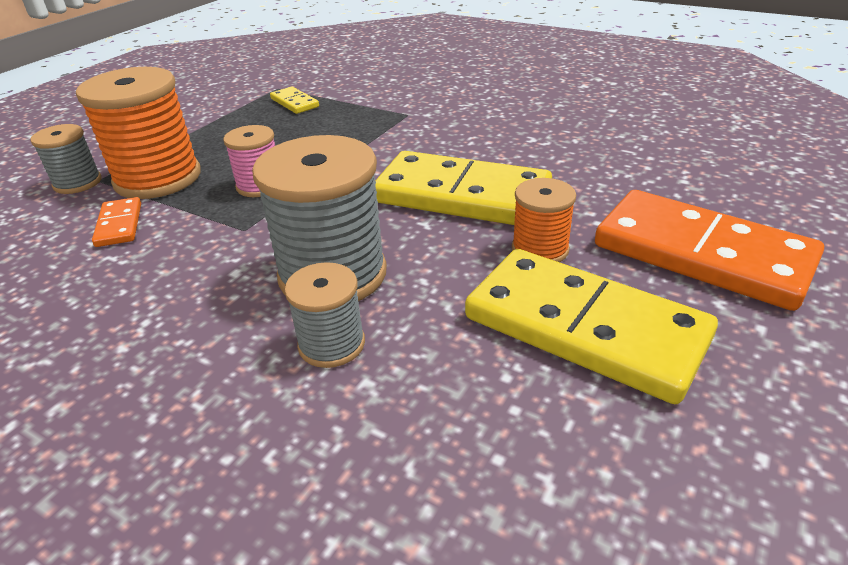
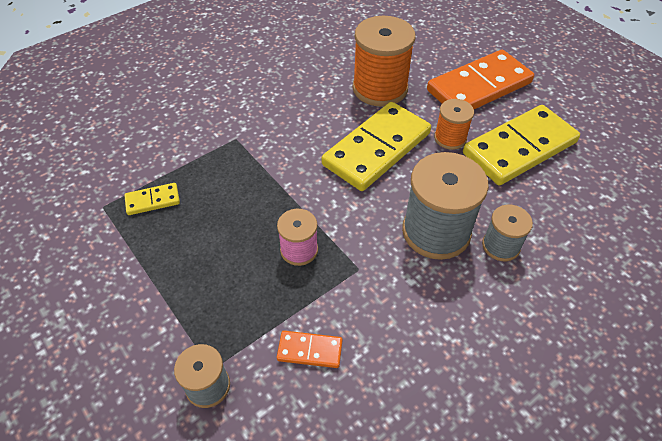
camera: 70 degrees left, 15 degrees up
(158, 178) = (241, 319): orange spool -> orange spool (380, 88)

